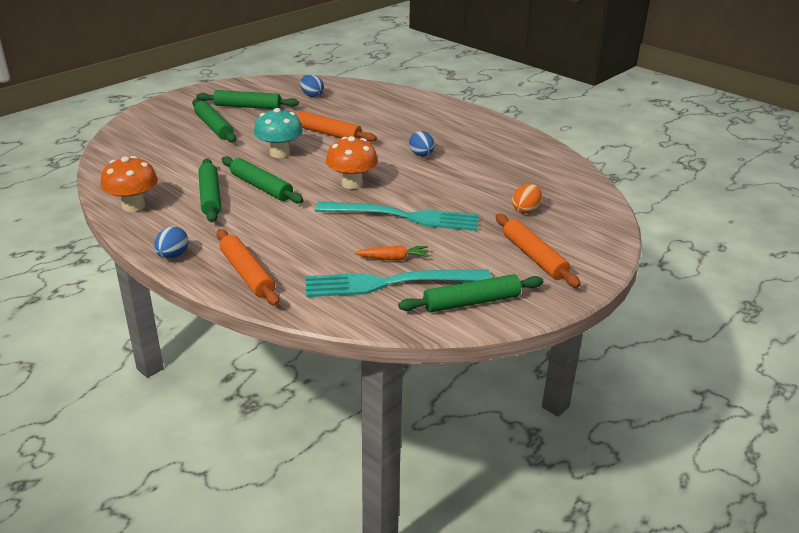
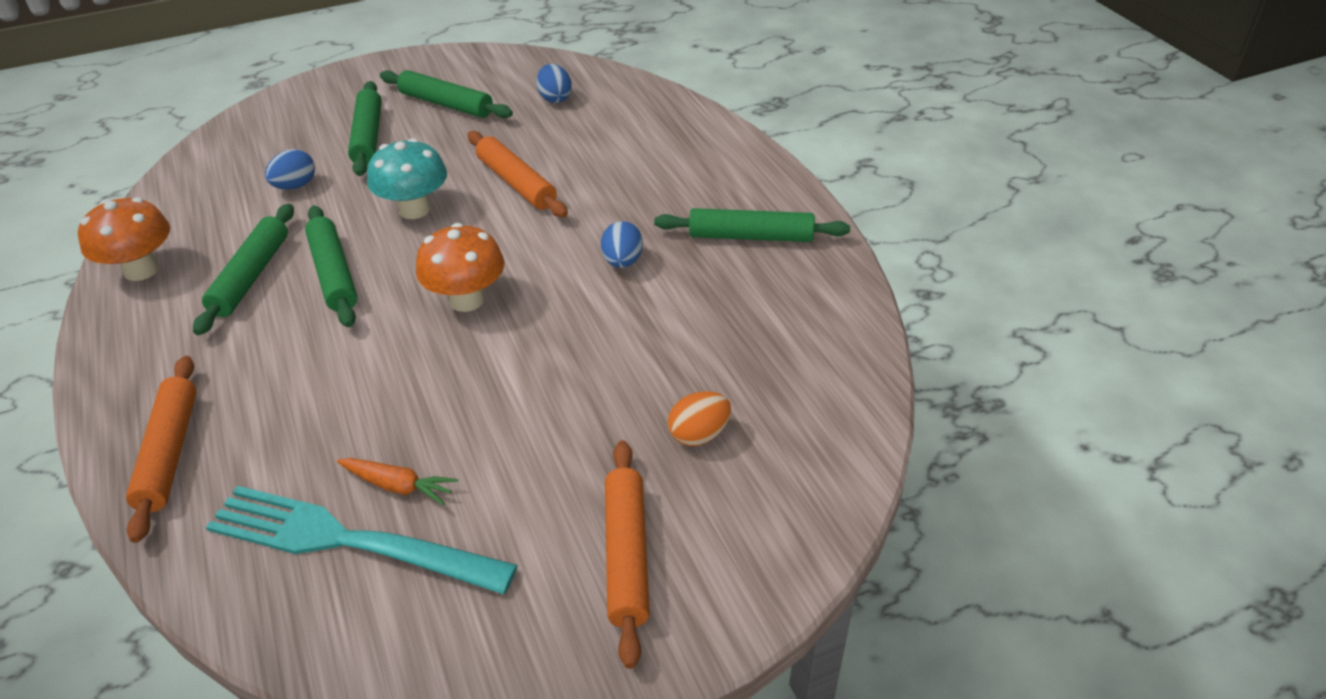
camera: 25 degrees right, 10 degrees up
(173, 256) = (107, 384): blue egg -> blue egg (295, 186)
(405, 217) = (490, 395): turquoise fork -> none
(471, 302) = (439, 631): green rolling pin -> green rolling pin (750, 236)

